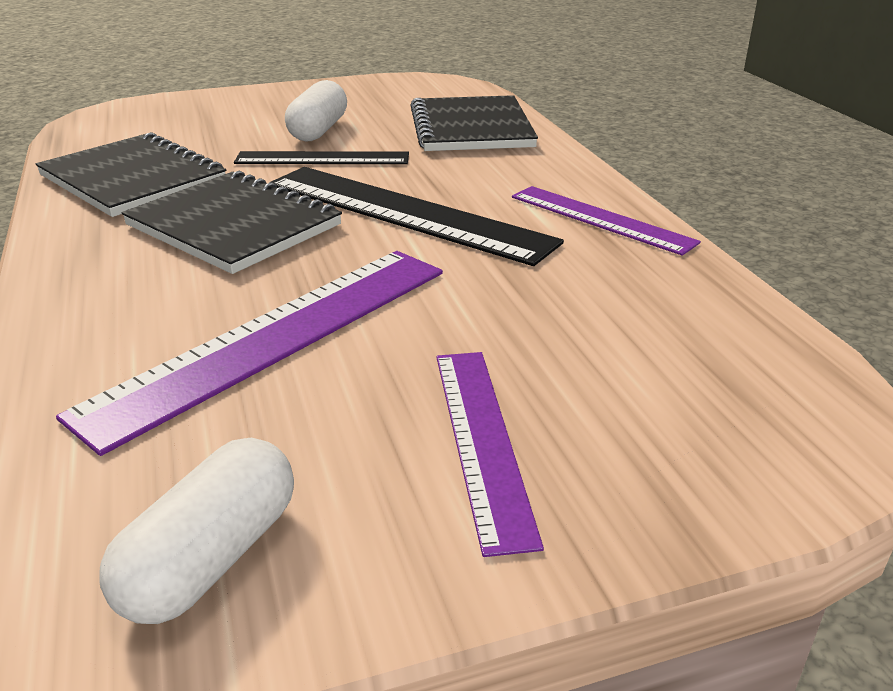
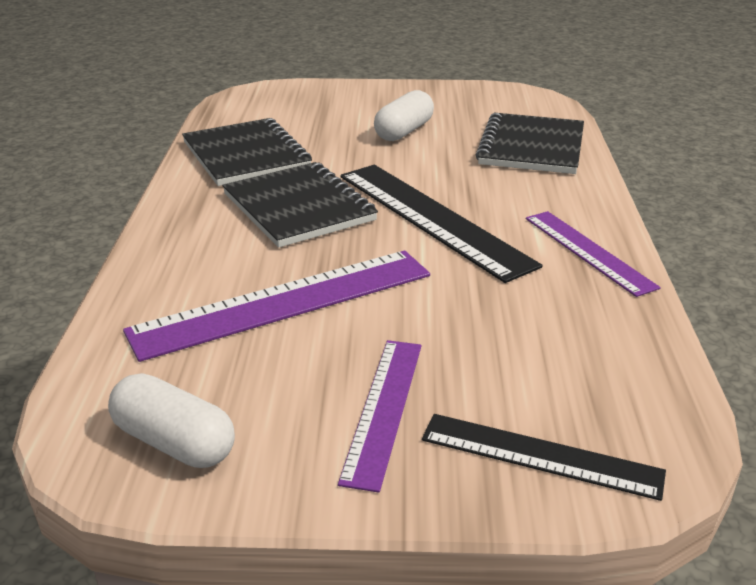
camera: 20 degrees right, 0 degrees up
(211, 558) = (174, 442): white capsule -> white capsule turned 75 degrees clockwise
(322, 159) = (393, 159): black ruler -> black ruler (540, 456)

